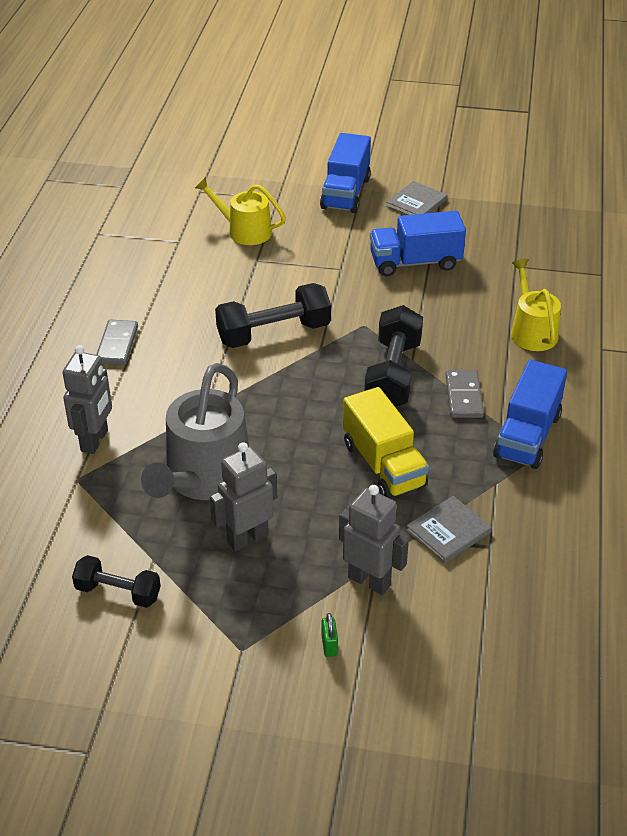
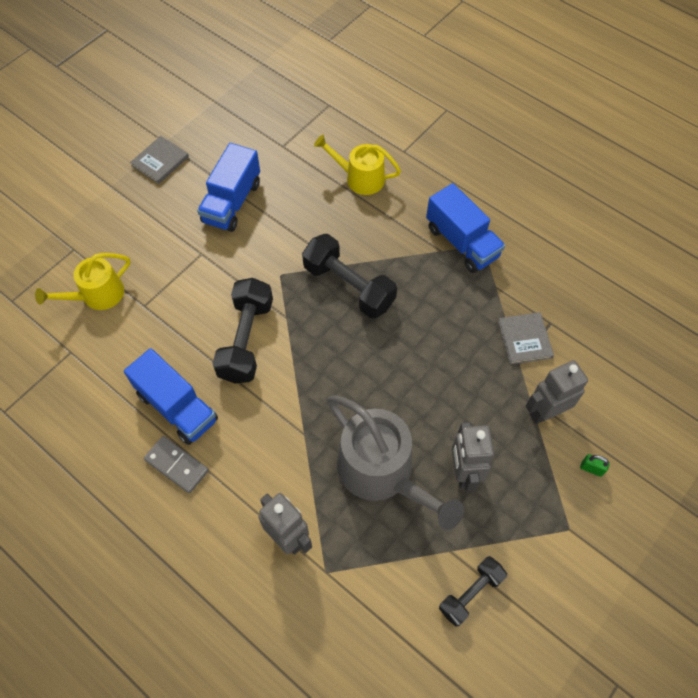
camera: 60 degrees left, 20 degrees up
(345, 193) = (107, 199): blue truck -> blue truck (177, 407)
(383, 465) = (439, 343): yellow truck -> none
(416, 203) = (160, 161): grey book -> grey book turned 60 degrees clockwise
(463, 396) = (400, 256): grey domino -> none

